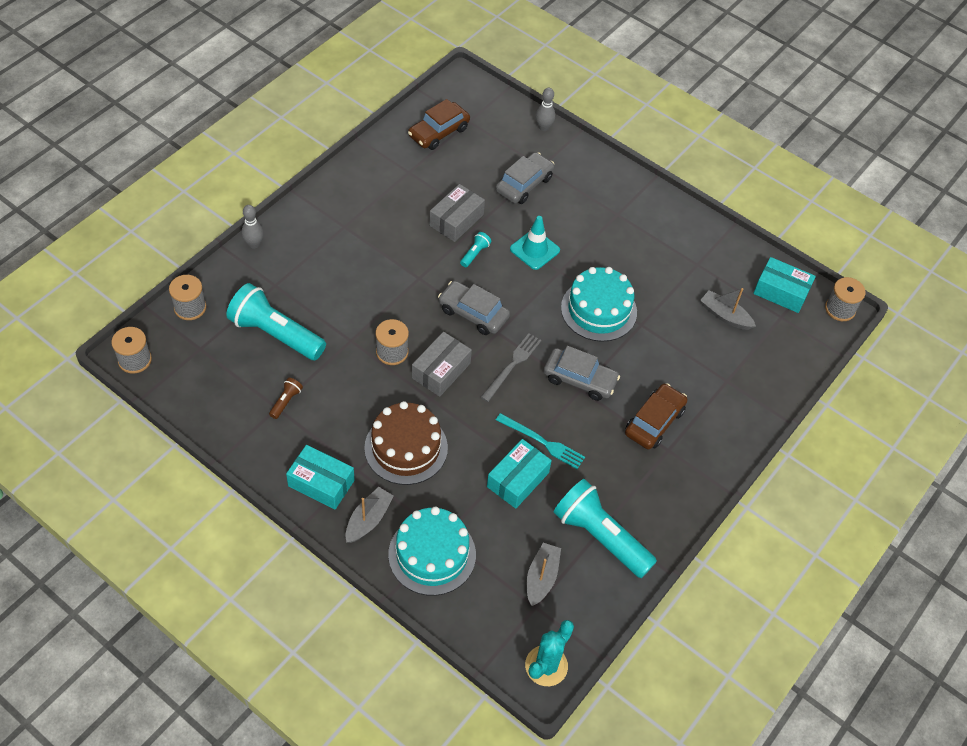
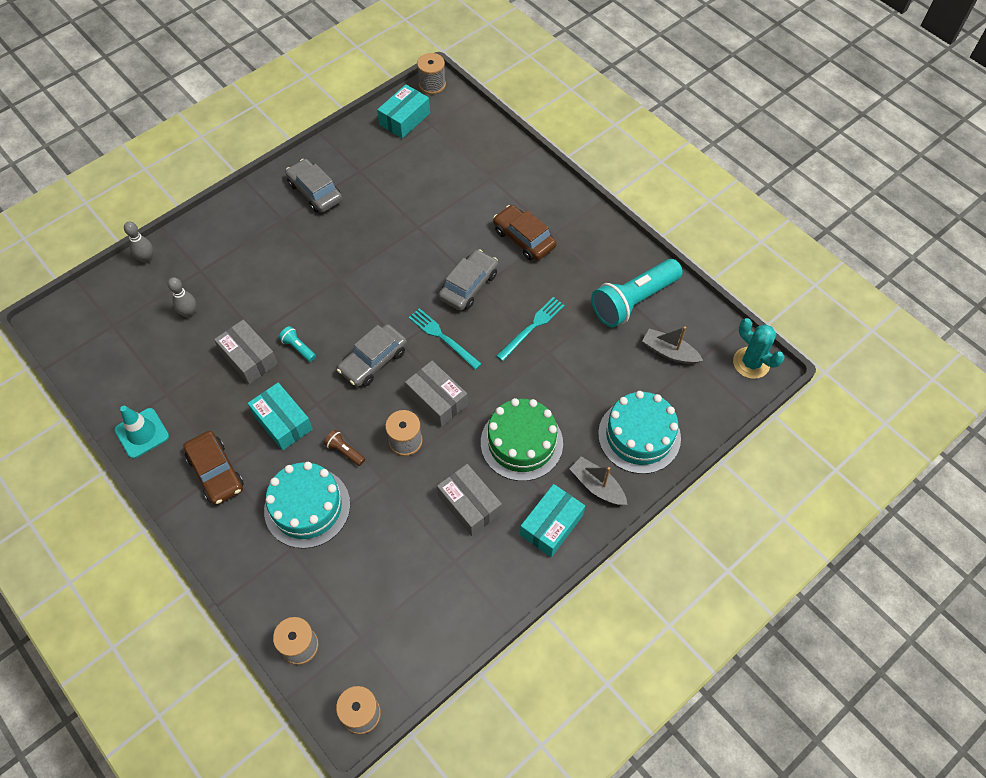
camera: 75 degrees left, 5 degrees up
(254, 244) = (224, 567): grey bowling pin -> grey bowling pin (189, 313)
(276, 334) = (358, 553): turquoise flashlight -> none
(286, 401) = (448, 550): brown flashlight -> brown flashlight (345, 451)
(334, 412) = (469, 504): none -> grey box
(406, 448) = (521, 443): brown cake -> green cake
(439, 132) = (118, 356): brown car -> brown car (216, 472)
(512, 365) = (442, 337): grey fork -> turquoise fork
(517, 479) = (569, 354): turquoise box -> turquoise box (282, 422)
(524, 184) = (219, 289): grey car -> grey car (315, 192)
(534, 250) = (307, 295): turquoise traffic cone -> turquoise traffic cone (142, 433)
(599, 310) = (393, 256): turquoise cake -> turquoise cake (307, 507)
(725, 315) = (421, 163): grey boat -> none

